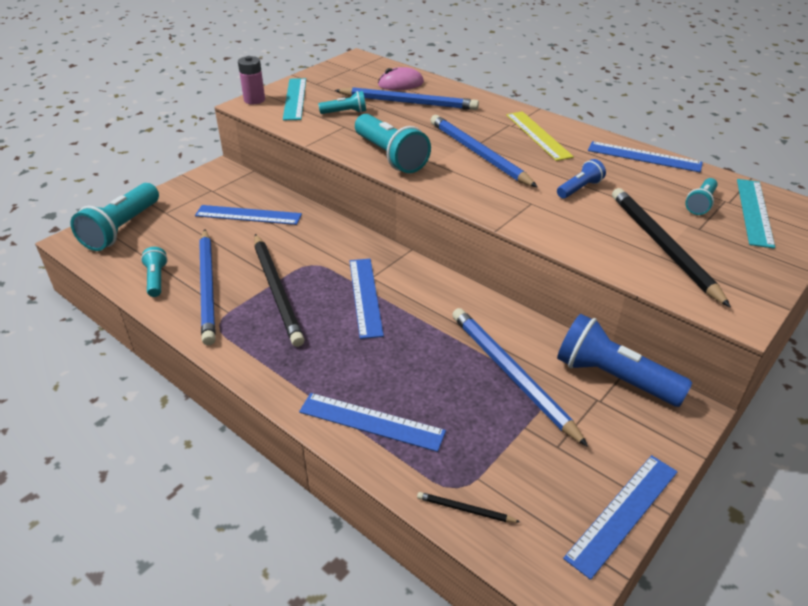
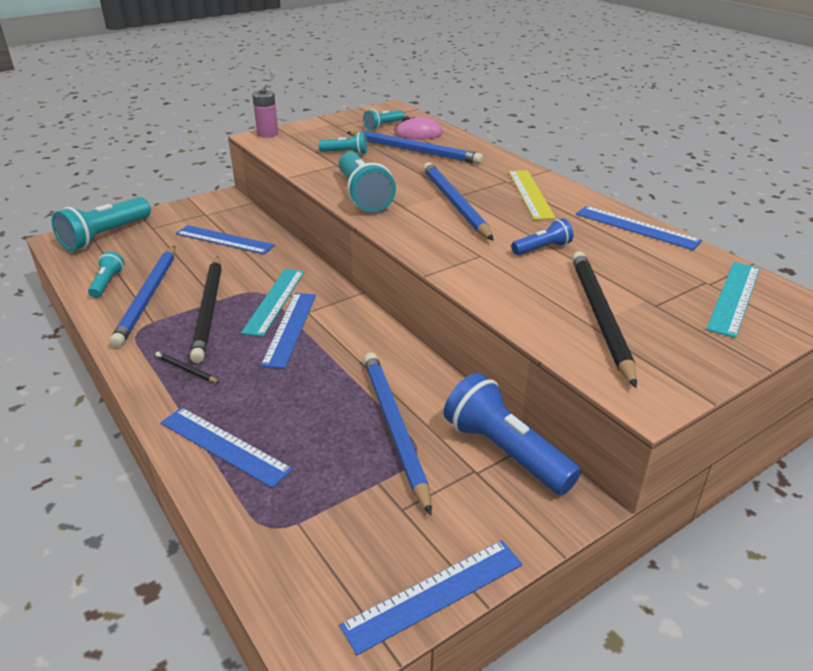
camera: 15 degrees right, 5 degrees down
(295, 99) = (306, 136): turquoise ruler -> turquoise ruler (275, 301)
(465, 509) = (265, 551): black pencil -> black pencil (186, 369)
(700, 204) = (673, 281): turquoise flashlight -> turquoise flashlight (383, 126)

